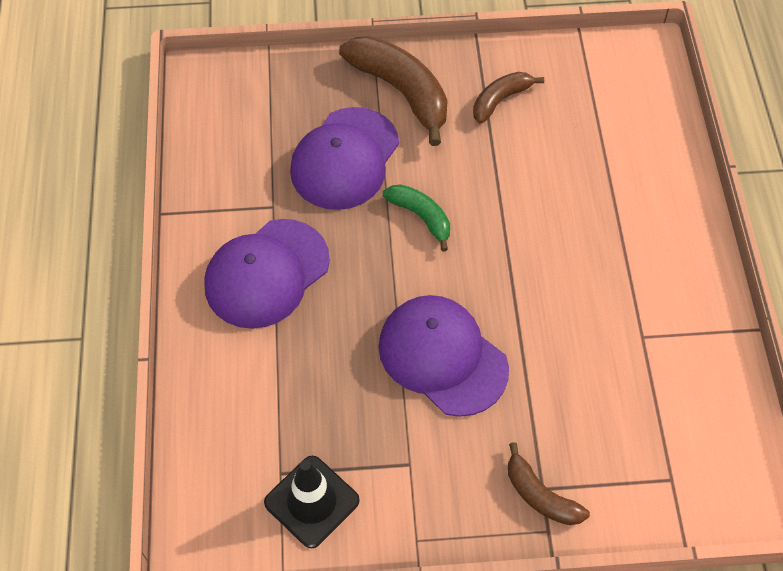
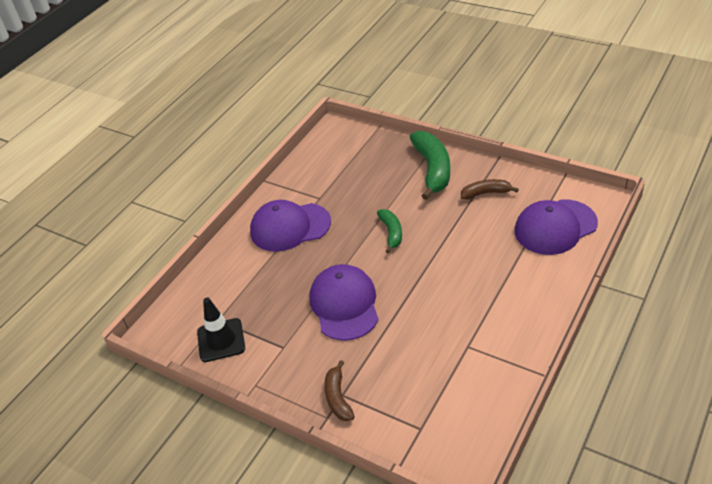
camera: 40 degrees right, 15 degrees down
(345, 159) = (375, 190): purple cap -> purple cap (555, 227)
(401, 92) = (432, 169): brown banana -> green banana

